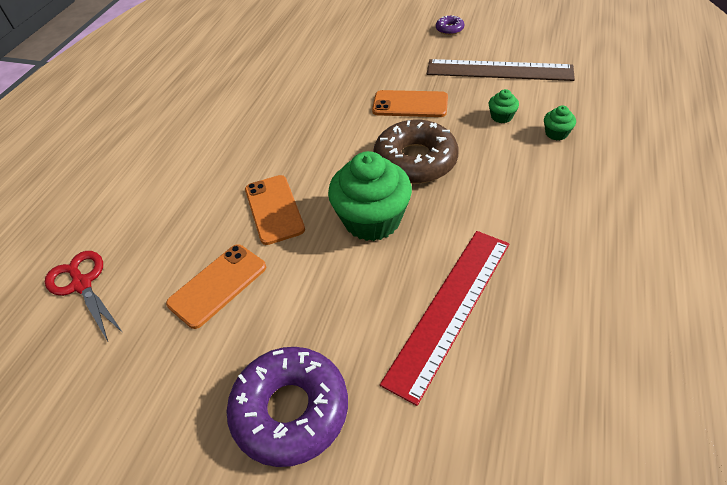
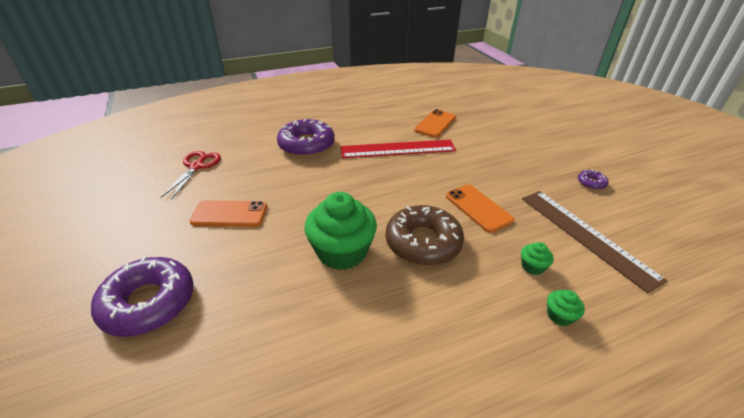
camera: 45 degrees right, 10 degrees down
(171, 167) = (306, 145): none -> purple donut
(274, 209) = (310, 202): orange phone -> orange phone (435, 124)
(450, 309) = (289, 345): red ruler -> red ruler (398, 149)

